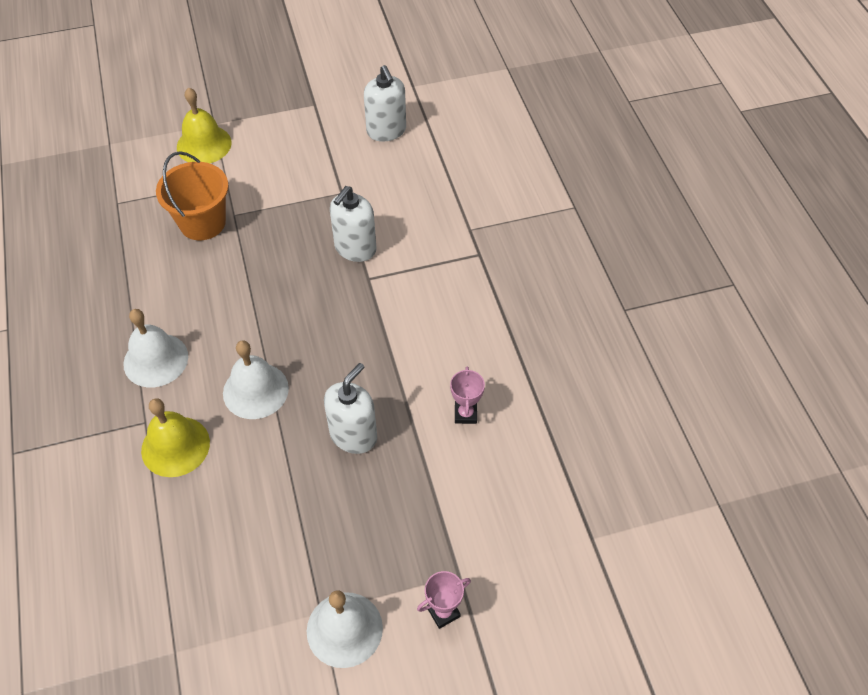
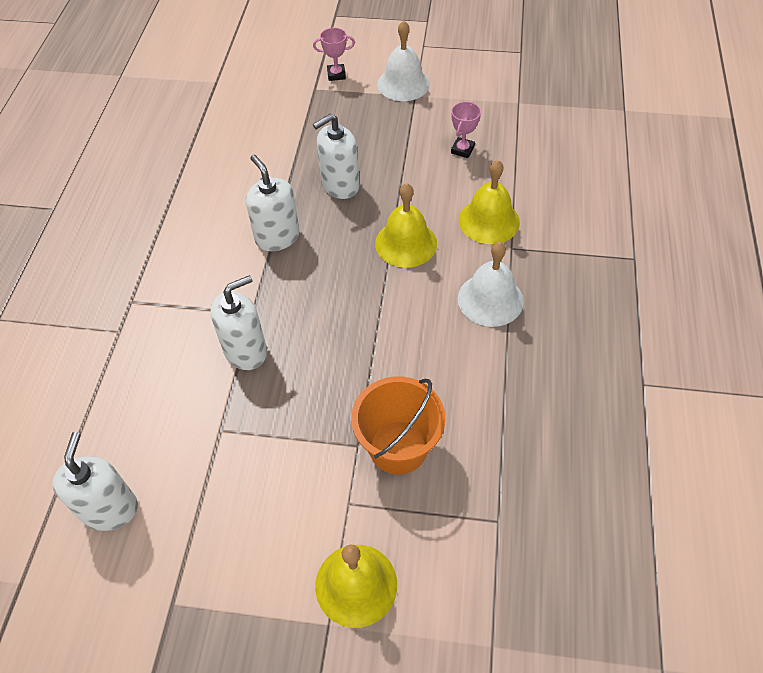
camera: 155 degrees left, 0 degrees up
(255, 390) = (406, 243): white bell -> yellow bell
(387, 354) = (277, 237): none -> white soap dispenser
(465, 414) = (244, 173): pink trophy -> pink trophy (462, 150)

